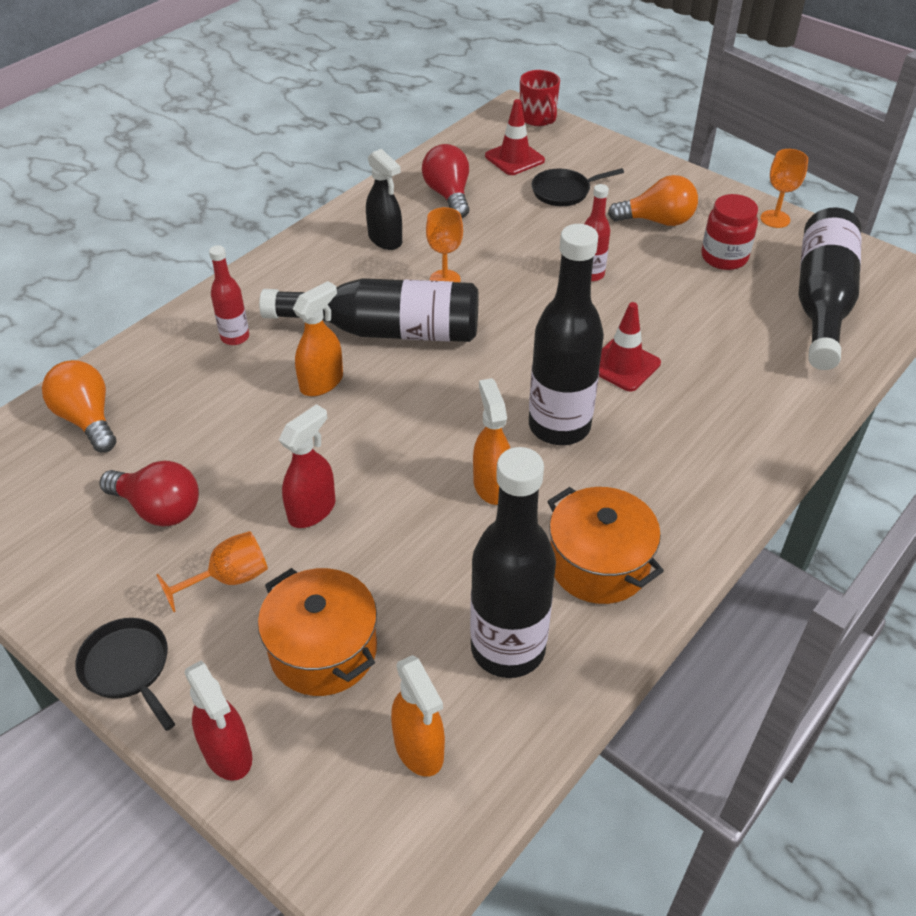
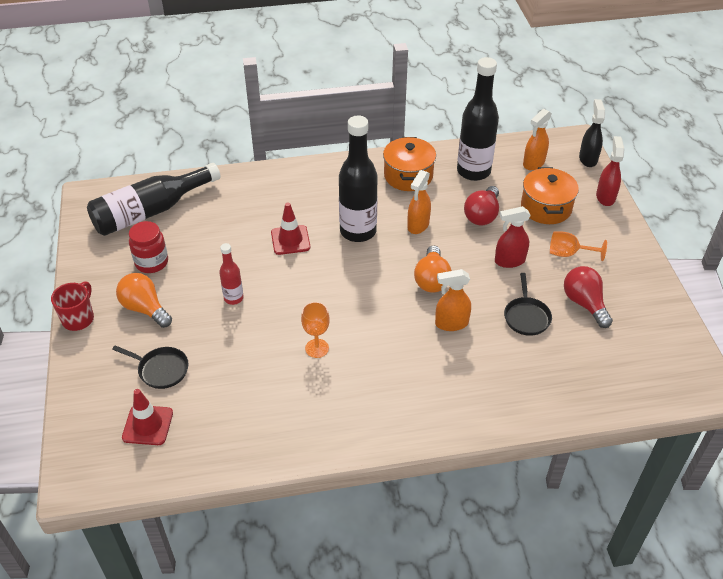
camera: 140 degrees left, 0 degrees up
(87, 419) = (600, 380): orange light bulb -> orange light bulb (432, 280)
(127, 667) = (632, 244): black pan -> black pan (526, 317)
(235, 337) = (478, 386): red bottle -> none
(385, 240) = (318, 406): black spray bottle -> black spray bottle (588, 159)
(386, 331) = (386, 334): black bottle -> none
(419, 749) = (533, 163): orange spray bottle -> orange spray bottle turned 150 degrees counterclockwise
(448, 195) = (234, 420): red light bulb -> red light bulb (482, 215)
(538, 119) = (74, 458): red mug -> red mug (79, 318)
(775, 219) = (85, 267): orange goblet -> none

